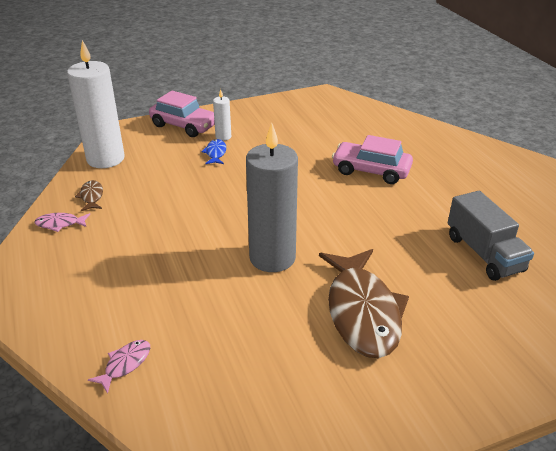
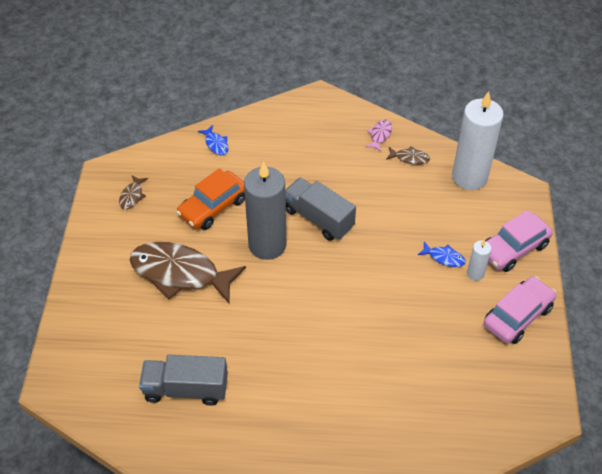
camera: 115 degrees right, 15 degrees up
(125, 364) = (216, 144): pink fish -> blue fish
(212, 233) = (318, 218): none -> grey truck
(244, 322) = (213, 207): none -> orange car
(274, 420) = (132, 196): none -> brown fish
(371, 171) = (351, 372): pink car -> pink car (517, 316)

